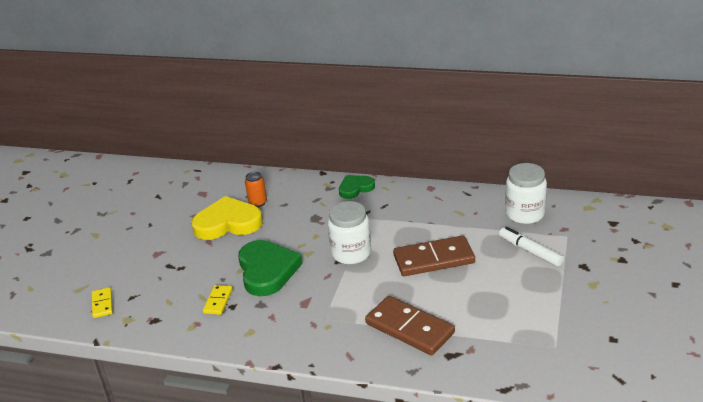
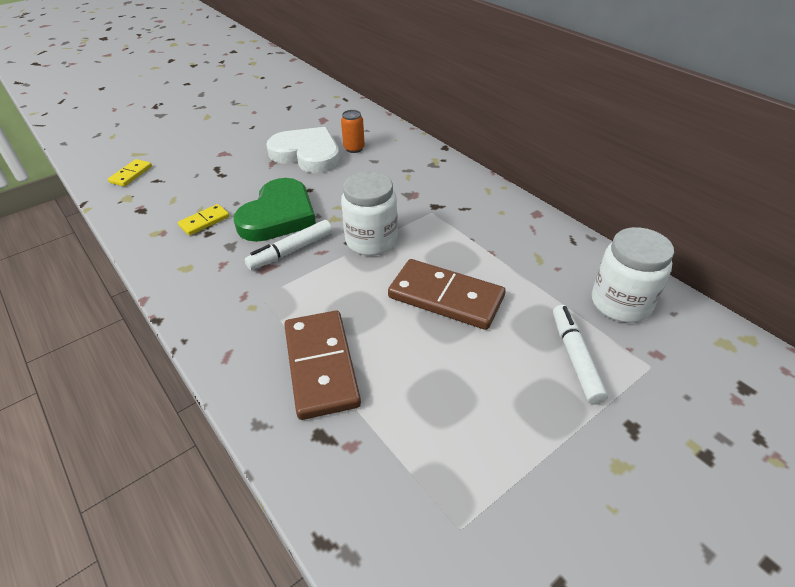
camera: 35 degrees right, 10 degrees up
(228, 223) = (307, 154): yellow heart -> white heart
(307, 285) = (291, 251): none -> white marker
(355, 188) = (457, 177): green heart -> none

